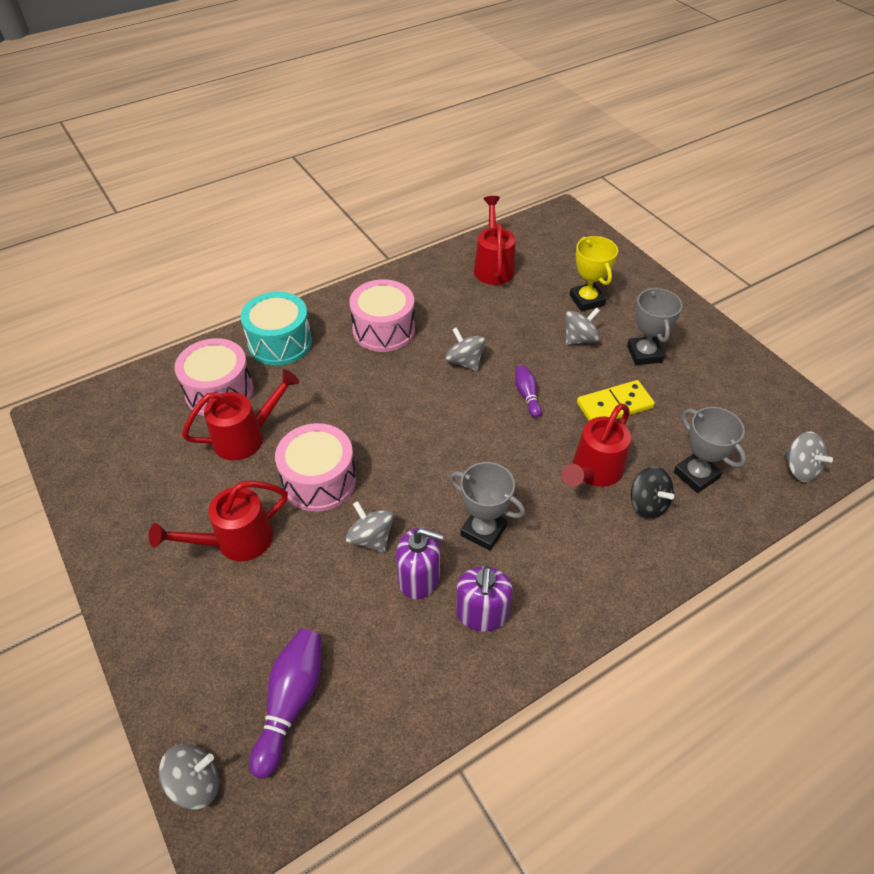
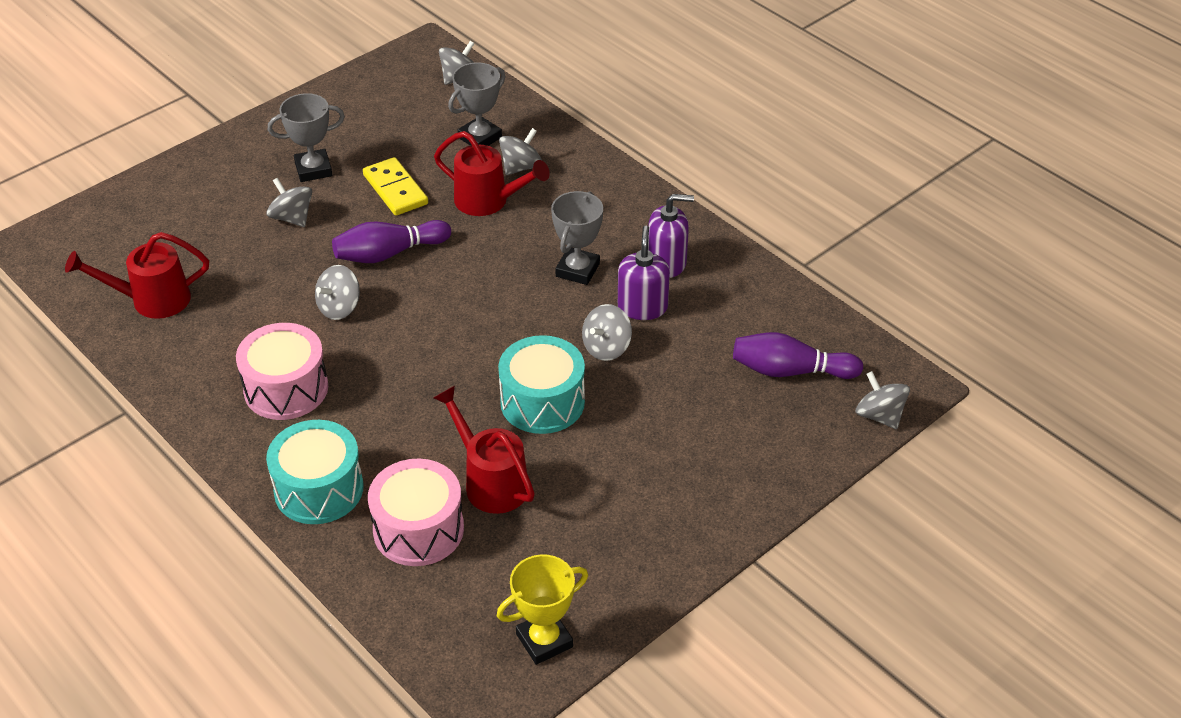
camera: 100 degrees left, 5 degrees down
(235, 541) = (637, 453): red watering can -> none
(319, 480) = (542, 402): pink drum -> turquoise drum
(527, 395) = (389, 253): purple bowling pin -> purple bowling pin, size x1.74
(587, 300) = (221, 214): yellow trophy -> yellow trophy (544, 640)
(647, 504) = (521, 167): black spinning top -> grey spinning top

